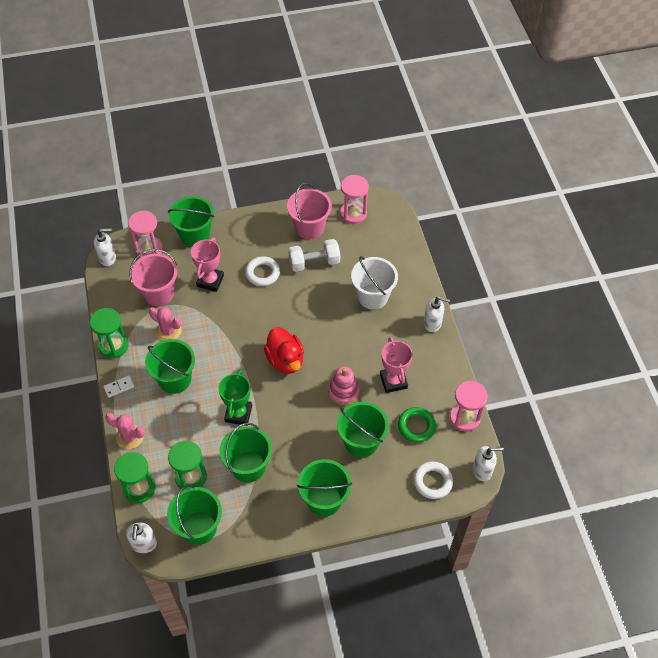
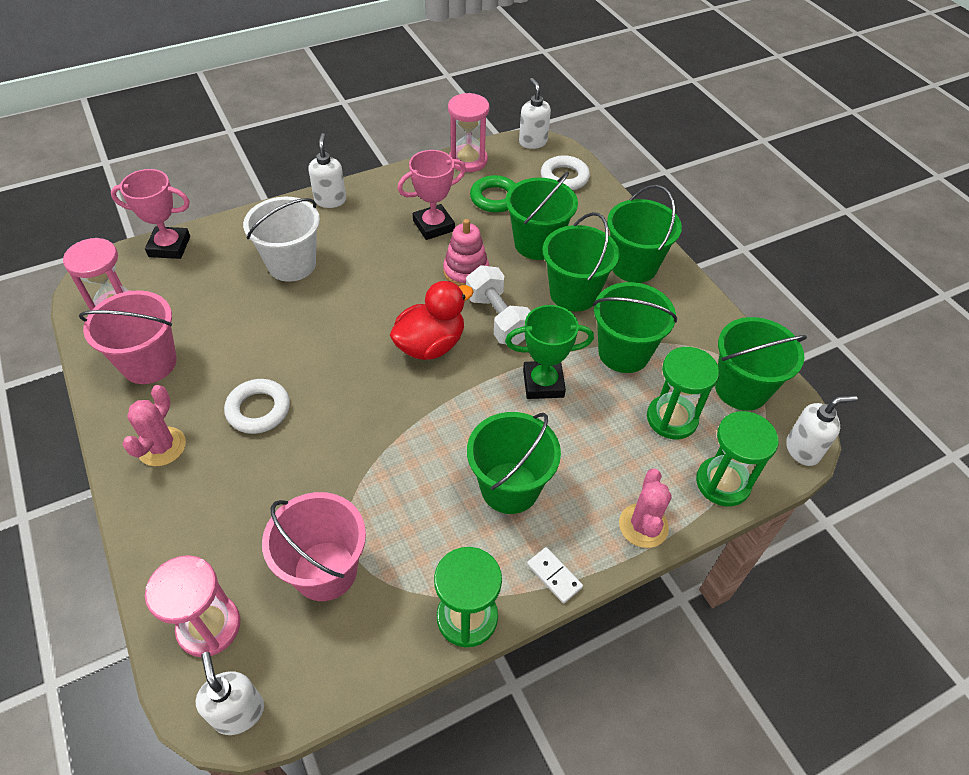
camera: 105 degrees left, 5 degrees down
(168, 331) = (411, 527): pink cactus -> pink cactus (162, 447)
(195, 235) = (168, 544): green bucket -> green bucket (573, 293)
(210, 281) = (284, 487): pink trophy -> pink trophy (169, 246)
(314, 262) = (229, 343): white dumbbell -> white dumbbell (498, 319)

